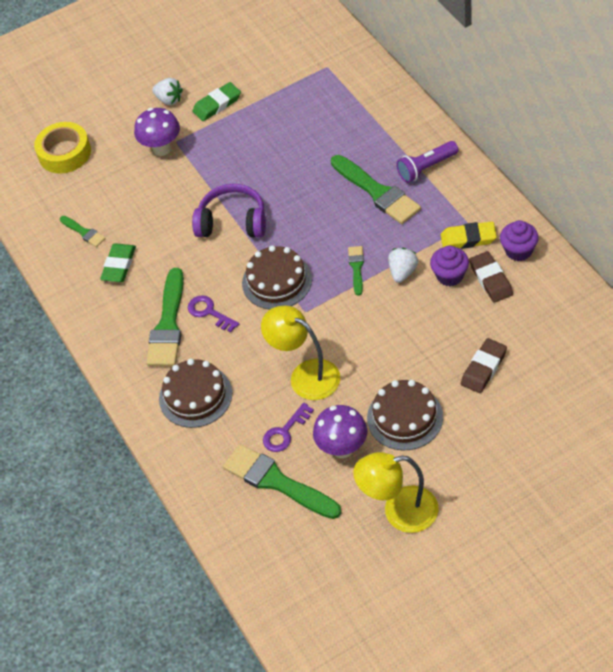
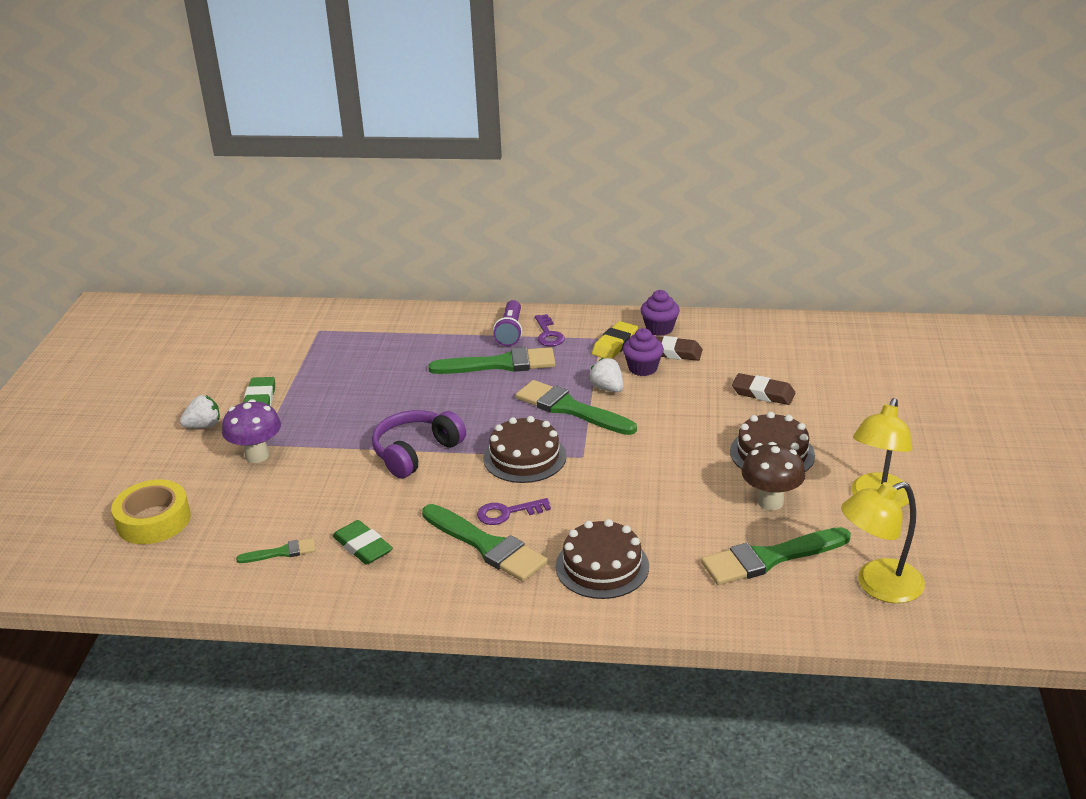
camera: 60 degrees left, 20 degrees down
(285, 432) = (713, 528): purple key -> purple key (548, 334)
(305, 375) = (658, 487): yellow lamp -> yellow lamp (878, 585)
(342, 448) = (770, 502): purple mushroom -> brown mushroom
(356, 268) = (570, 409): green brush -> green brush, size x1.97
(483, 368) = (763, 393): brown eraser -> brown eraser turned 45 degrees counterclockwise

